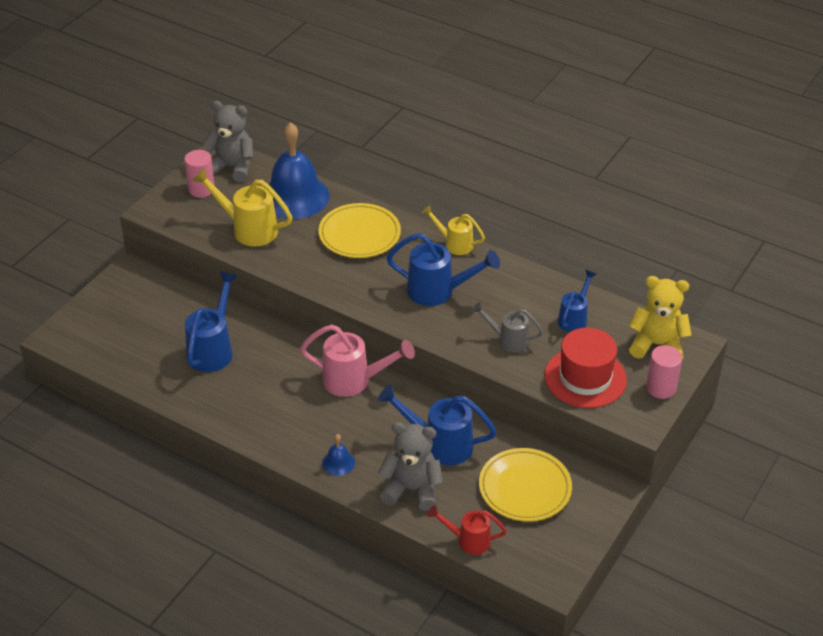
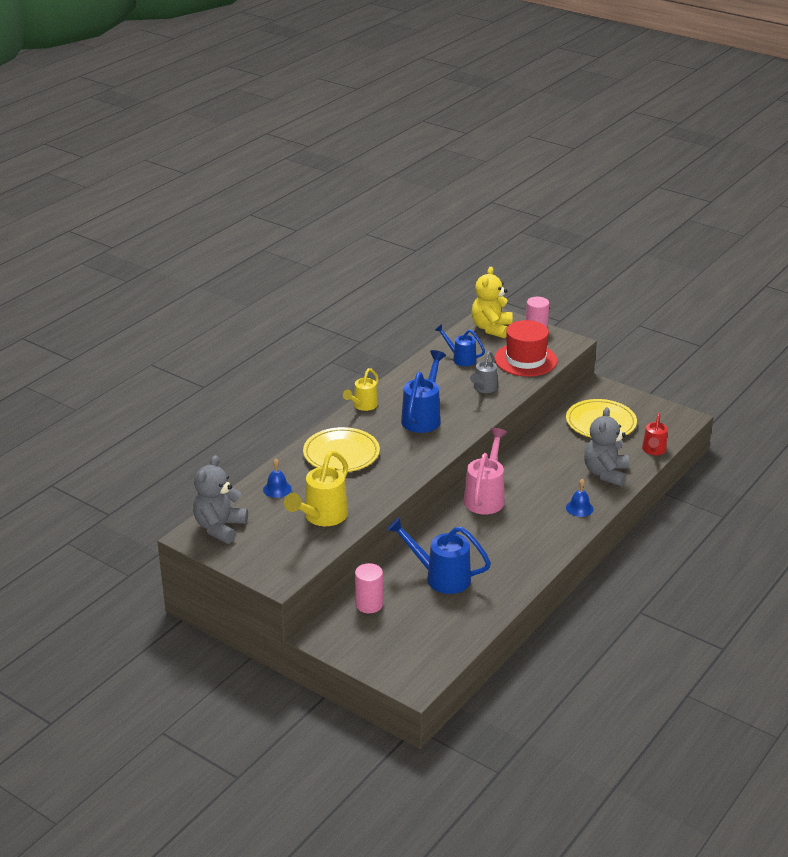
camera: 85 degrees left, 10 degrees down
(201, 189) = (252, 547): pink cylinder -> pink cylinder (369, 604)
(295, 196) = (277, 489): blue bell -> blue bell, size x0.42
(439, 444) = (557, 458): blue watering can -> none

